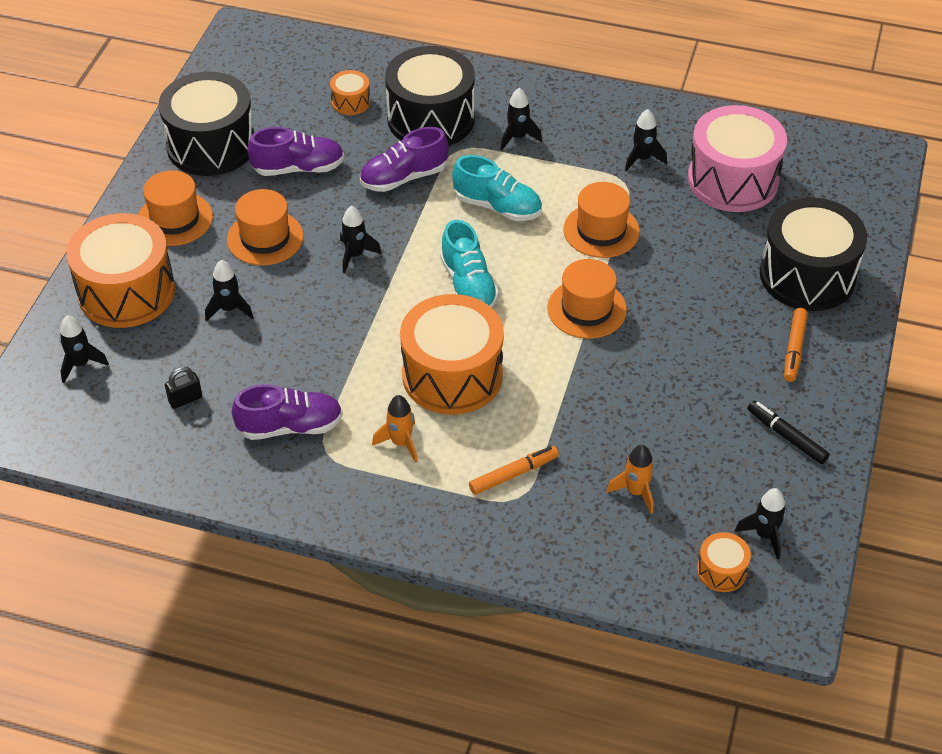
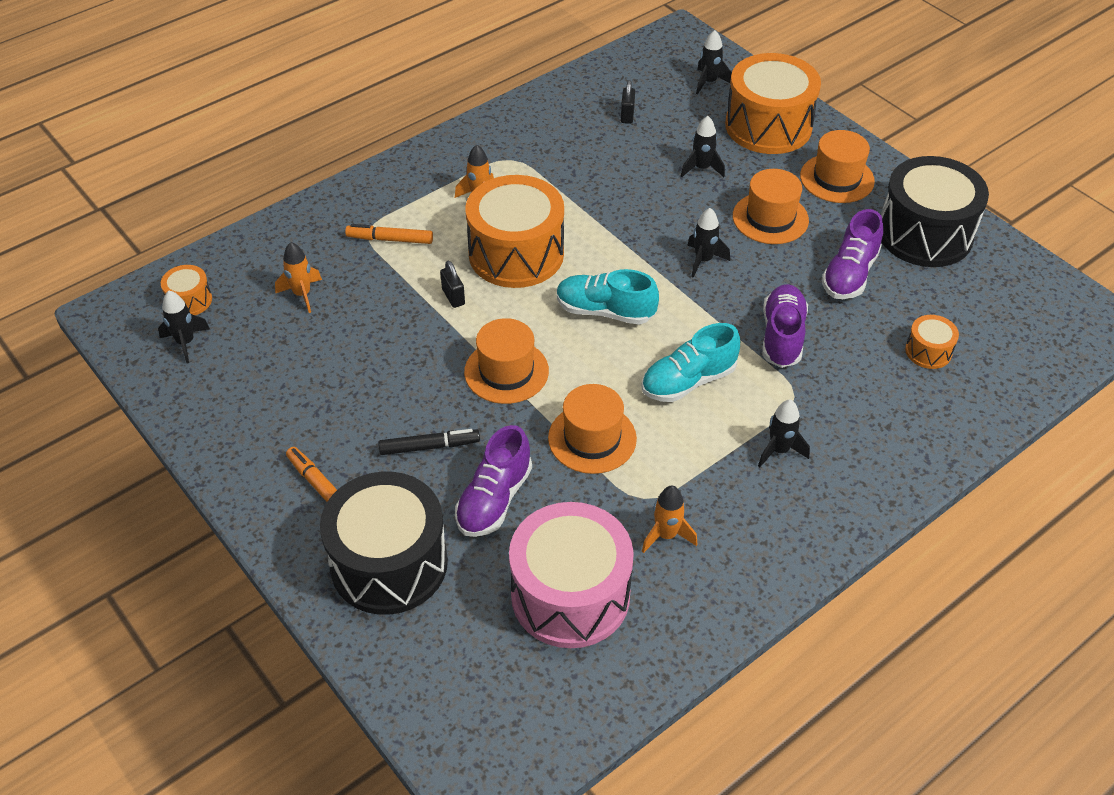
camera: 125 degrees right, 0 degrees up
(290, 426) = (551, 152): purple shoe -> purple shoe (494, 499)
(431, 119) = (859, 398): black drum -> none
(513, 474) = (390, 239): orange marker -> orange marker turned 90 degrees clockwise
(541, 387) = (453, 297): none -> black padlock
(642, 159) = (666, 535): black rocket -> orange rocket
(786, 436) = (246, 417): black marker -> black marker (429, 447)

